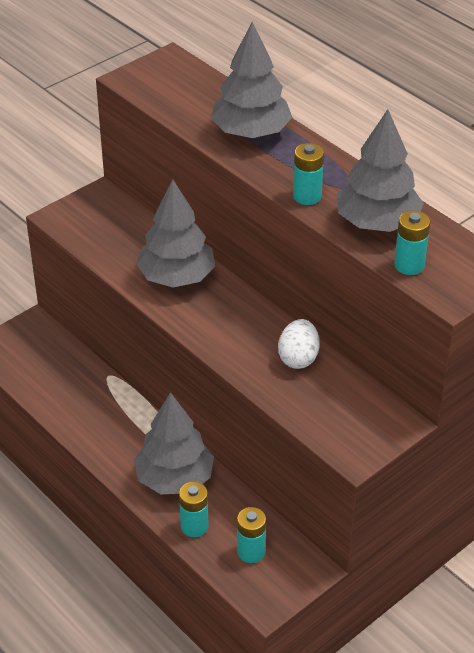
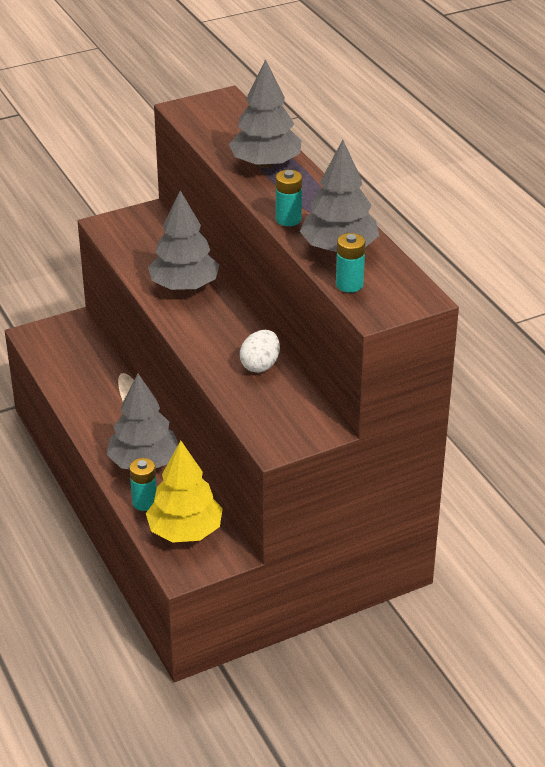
camera: 15 degrees right, 5 degrees down
(251, 552) = (185, 531): turquoise battery -> yellow tree

